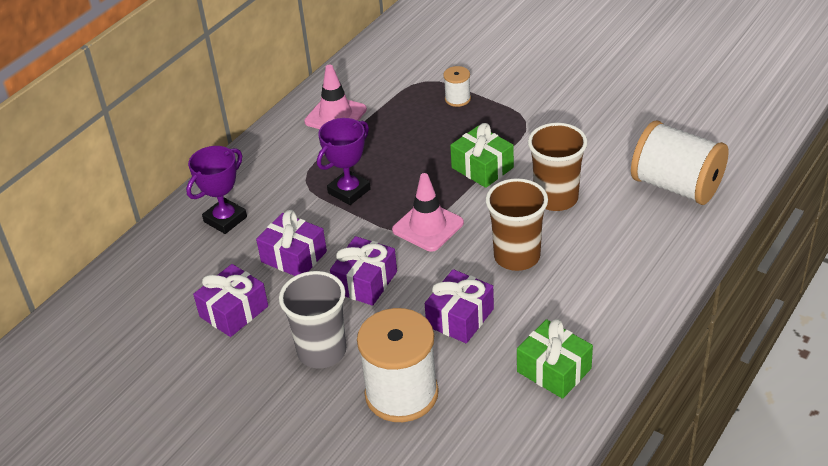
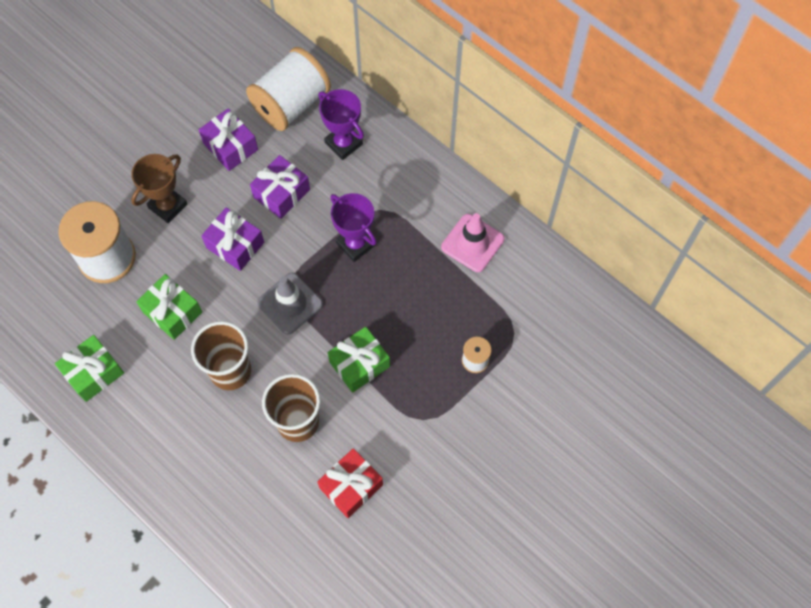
camera: 95 degrees right, 25 degrees up
(322, 351) = (168, 206): grey cup -> brown trophy
(428, 226) = (290, 303): pink traffic cone -> grey traffic cone
(460, 317) = (172, 312): purple gift -> green gift
(607, 154) = (351, 486): none -> red gift
(676, 186) = (285, 540): white spool -> white spool (291, 104)

